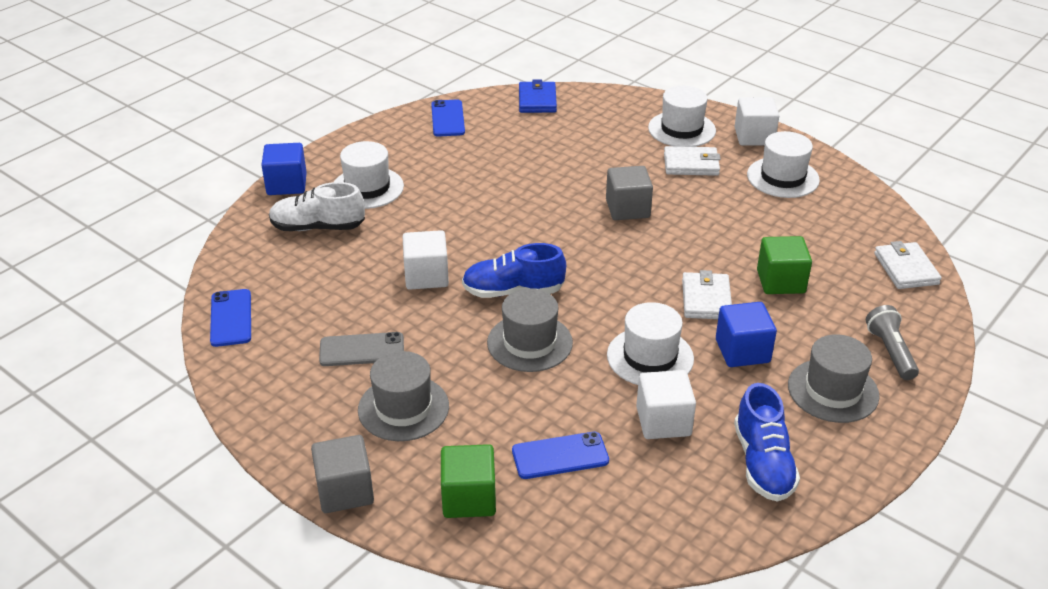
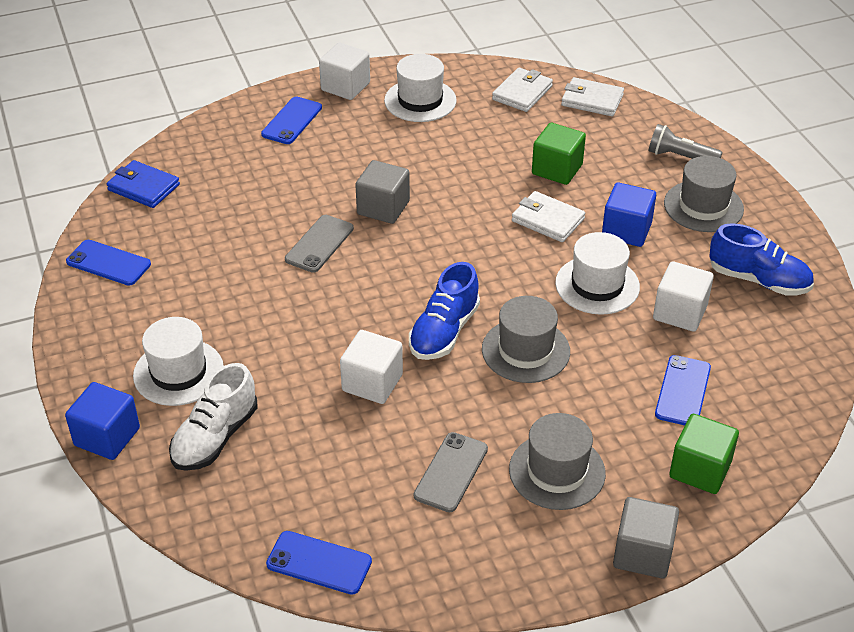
camera: 60 degrees left, 5 degrees up
(554, 195) = (319, 244): none -> grey phone
(681, 129) = (292, 121): white hat -> blue phone
(691, 164) = (351, 141): white wallet -> white wallet (522, 93)

